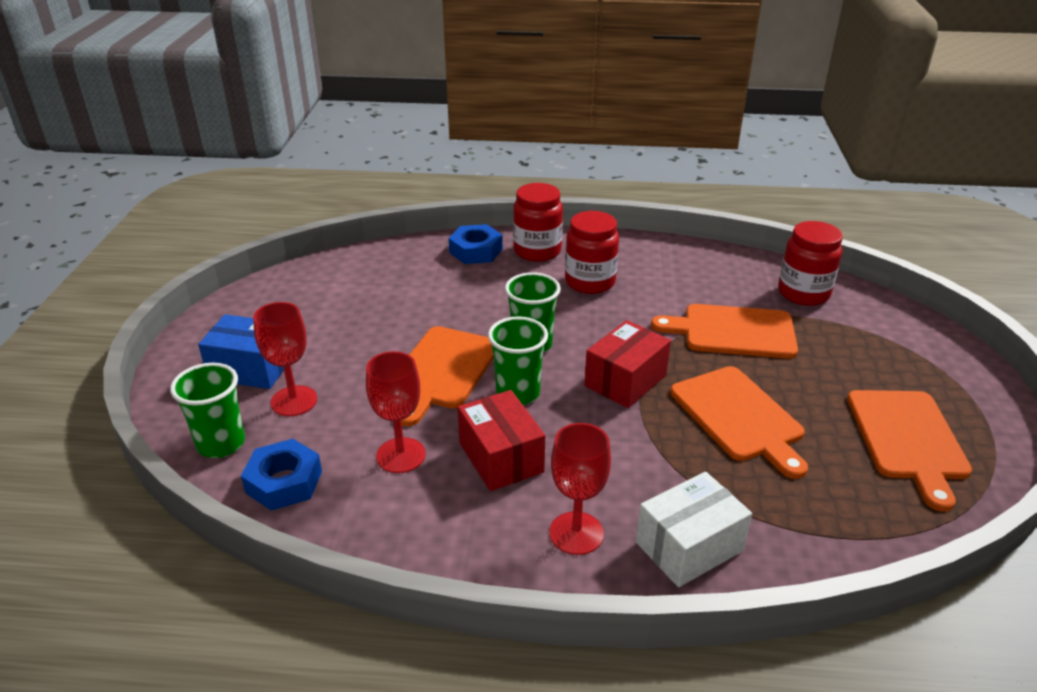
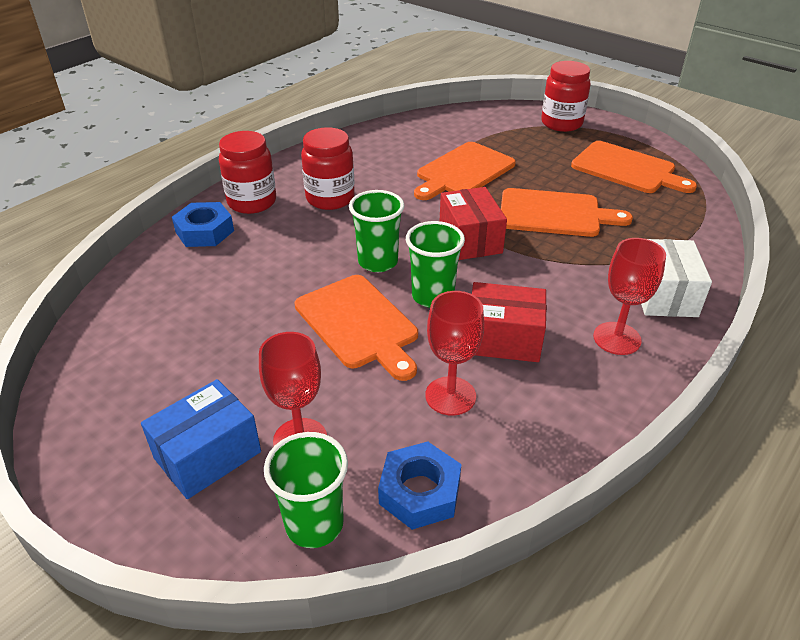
camera: 55 degrees left, 5 degrees up
(803, 293) = (453, 128): red jar -> red jar (561, 123)

